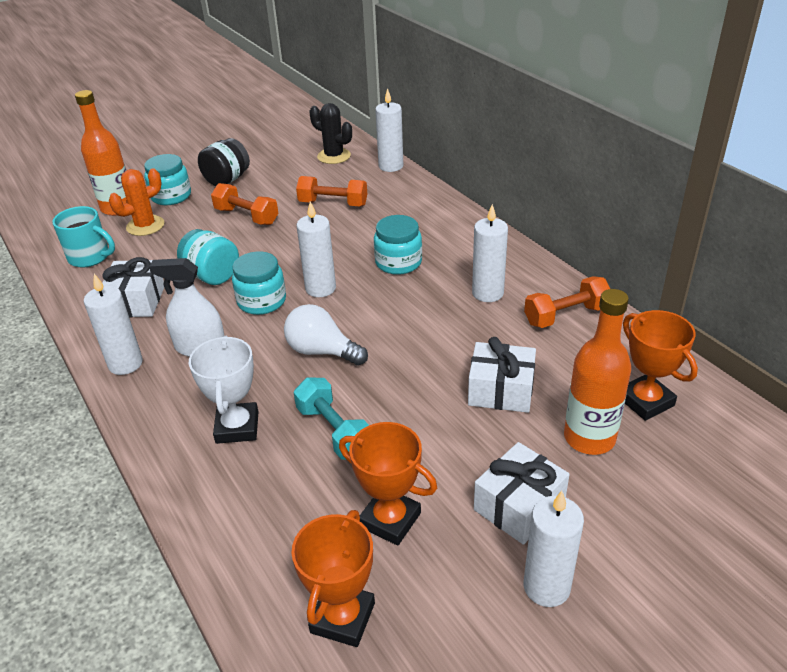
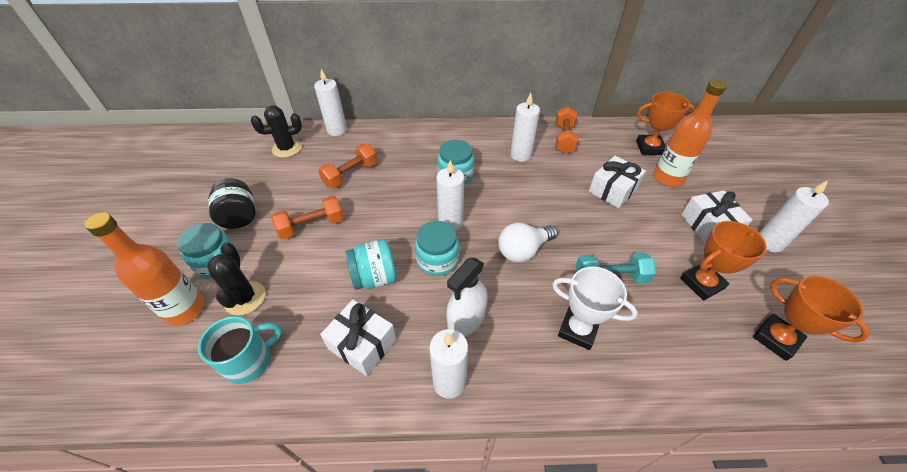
camera: 60 degrees left, 10 degrees up
(145, 226) = (245, 298): orange cactus -> black cactus

